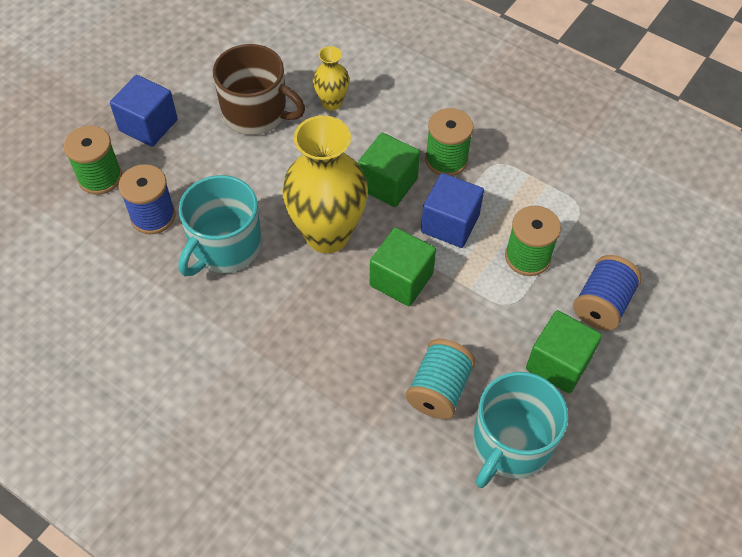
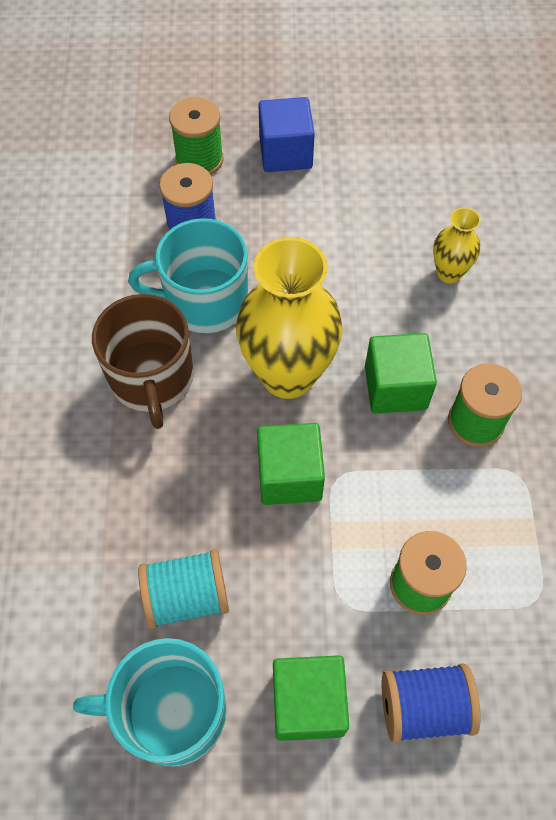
camera: 55 degrees right, 5 degrees up
(256, 113) = (376, 221): brown mug -> brown mug (152, 379)
(450, 224) = (396, 478): blue cube -> none

